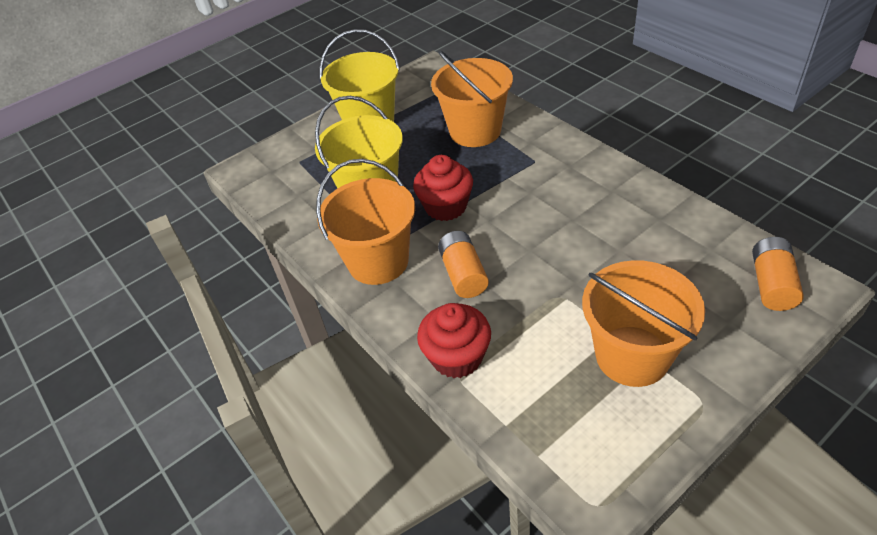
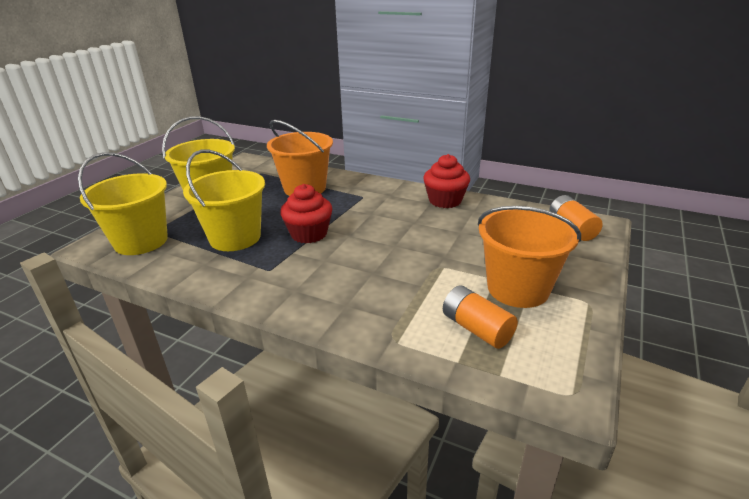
camera: 30 degrees left, 15 degrees down
(283, 174) = (141, 241): none -> yellow bucket
(378, 261) = (269, 280): orange bucket -> none
(457, 357) = (382, 326): red cupcake -> red cupcake (445, 200)
(463, 274) = (351, 271): orange battery -> orange battery (476, 329)

